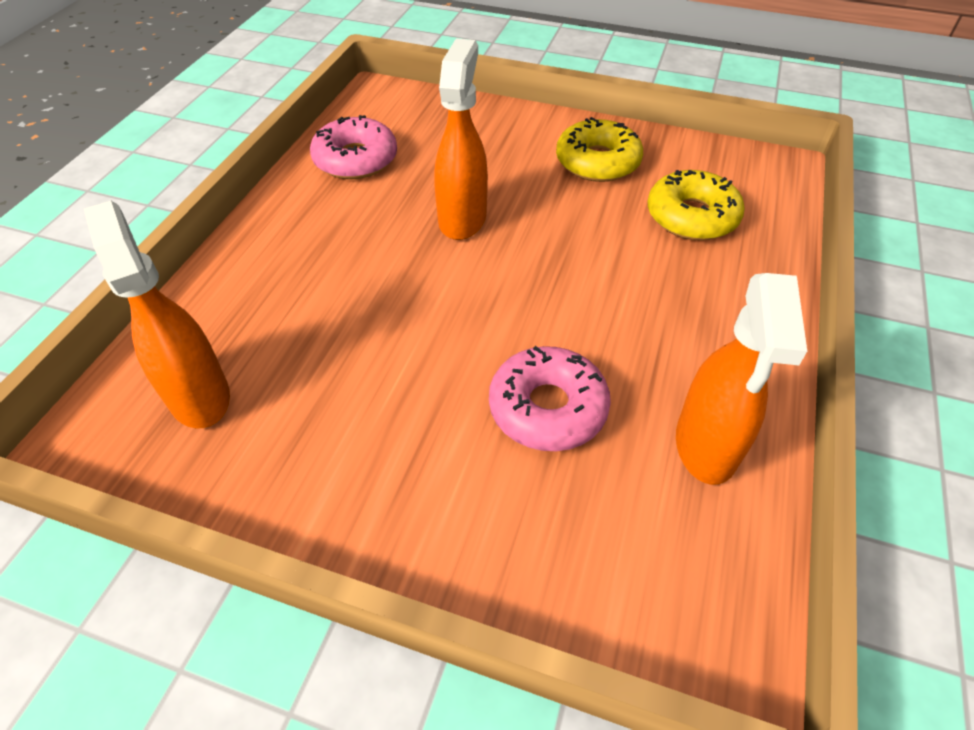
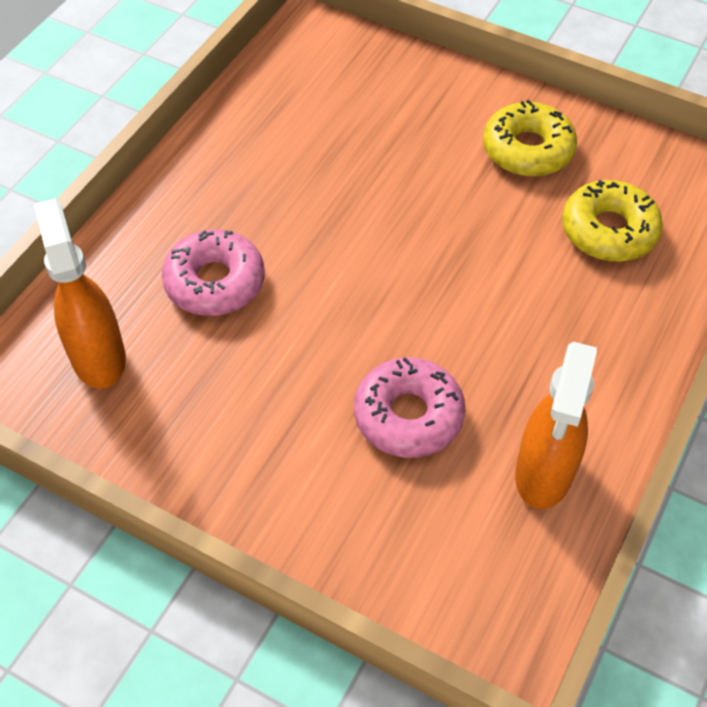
camera: 10 degrees right, 5 degrees up
(355, 159) = (272, 114): pink donut -> pink donut (215, 282)
(462, 218) = (370, 202): orange spray bottle -> none

